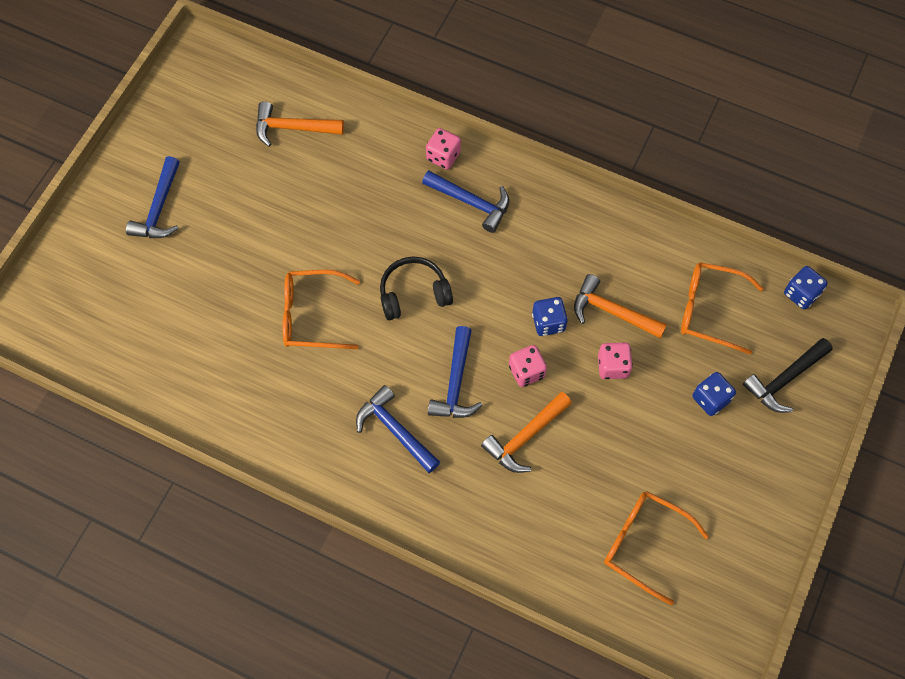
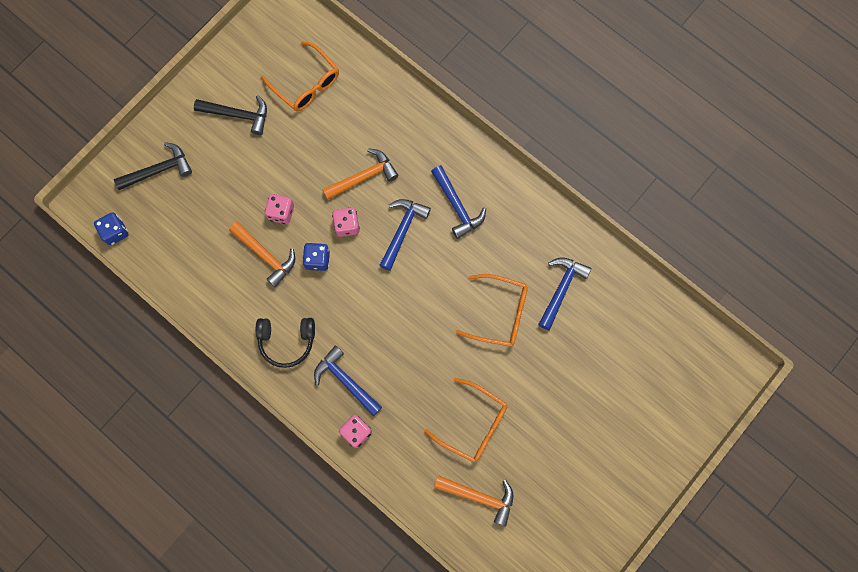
camera: 165 degrees left, 10 degrees up
(159, 208) = (608, 445): blue hammer -> blue hammer (561, 289)
(413, 293) = (415, 311): black headphones -> black headphones (287, 341)
(710, 310) = (190, 237): orange glasses -> orange glasses (473, 424)
(710, 399) = (219, 170): blue dice -> none
(717, 476) = (238, 115): none -> black hammer

